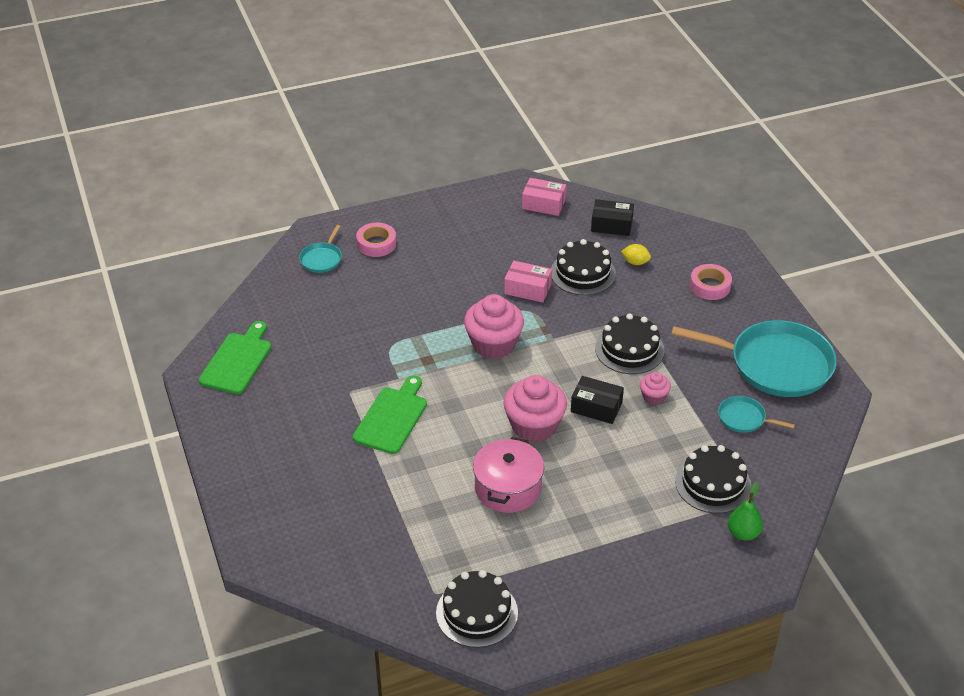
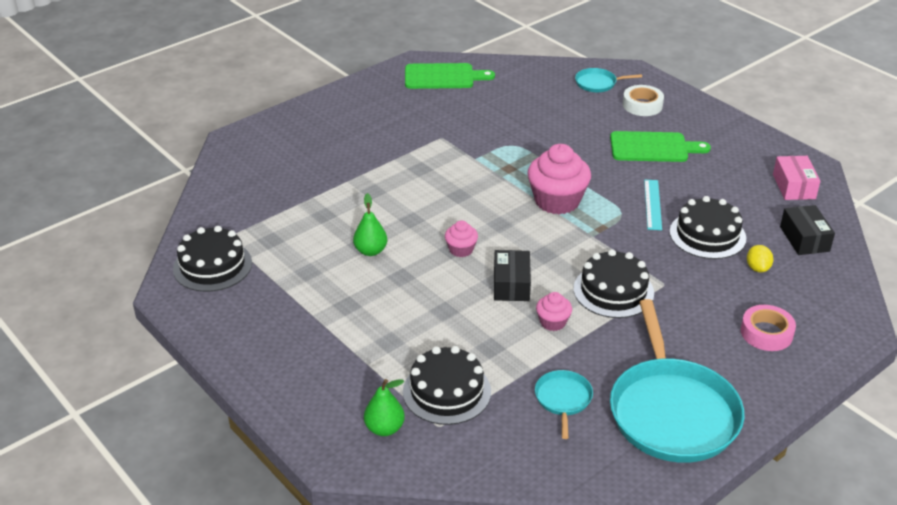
camera: 70 degrees right, 5 degrees down
(376, 244) = (642, 105): pink tape -> white tape
(392, 418) = (423, 167): green cutting board -> green cutting board (653, 148)
(508, 488) = (370, 251): pink pot -> green pear
(527, 289) = (653, 204): pink box -> turquoise ruler
(534, 426) = (461, 249): pink cupcake -> pink cupcake, size x0.50

